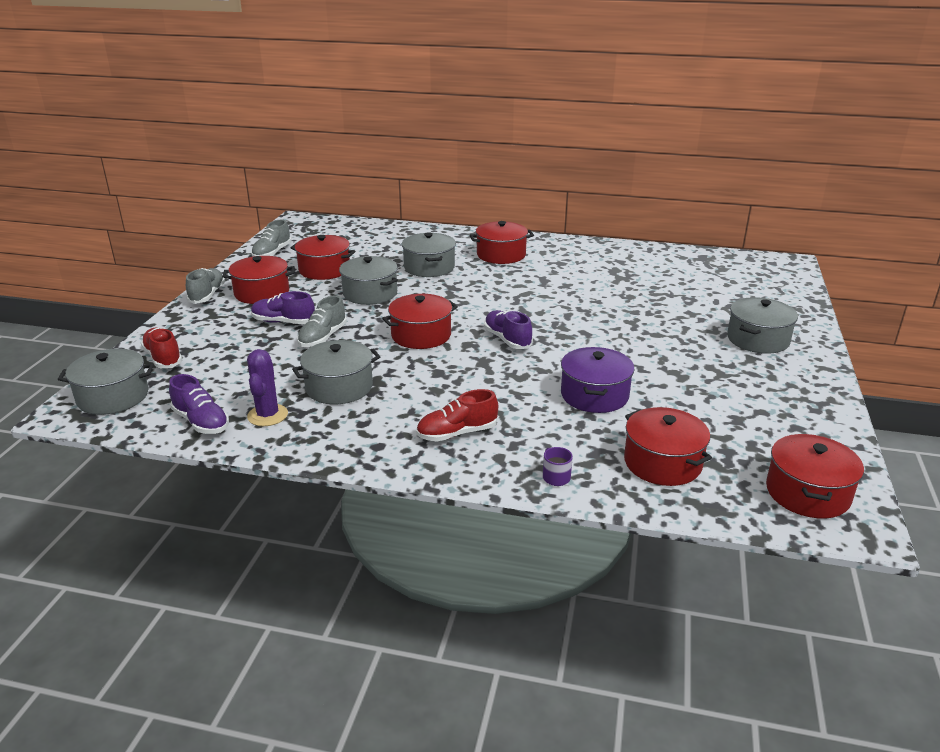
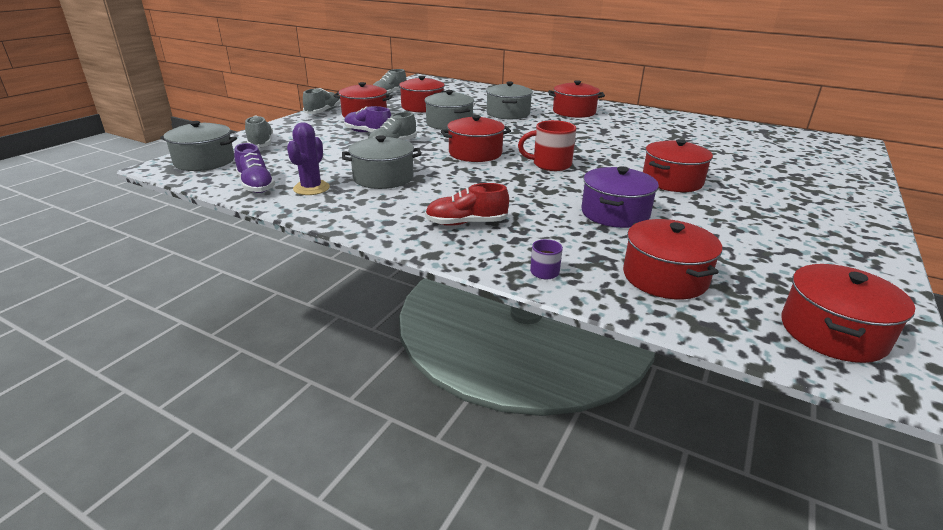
camera: 15 degrees right, 0 degrees up
(163, 358) = (261, 143): red shoe -> grey shoe
(507, 339) = (550, 164): purple shoe -> red mug
(634, 343) = (672, 181): none -> red pot
(758, 339) = (805, 193): grey pot -> none

